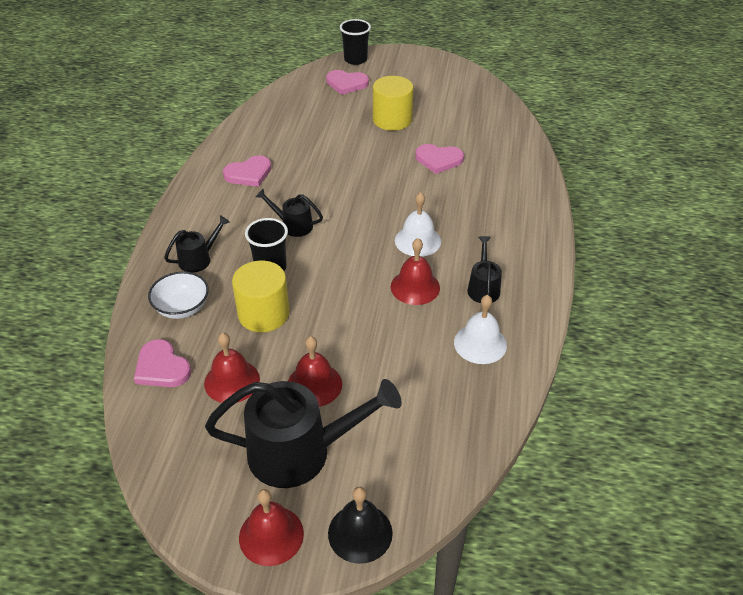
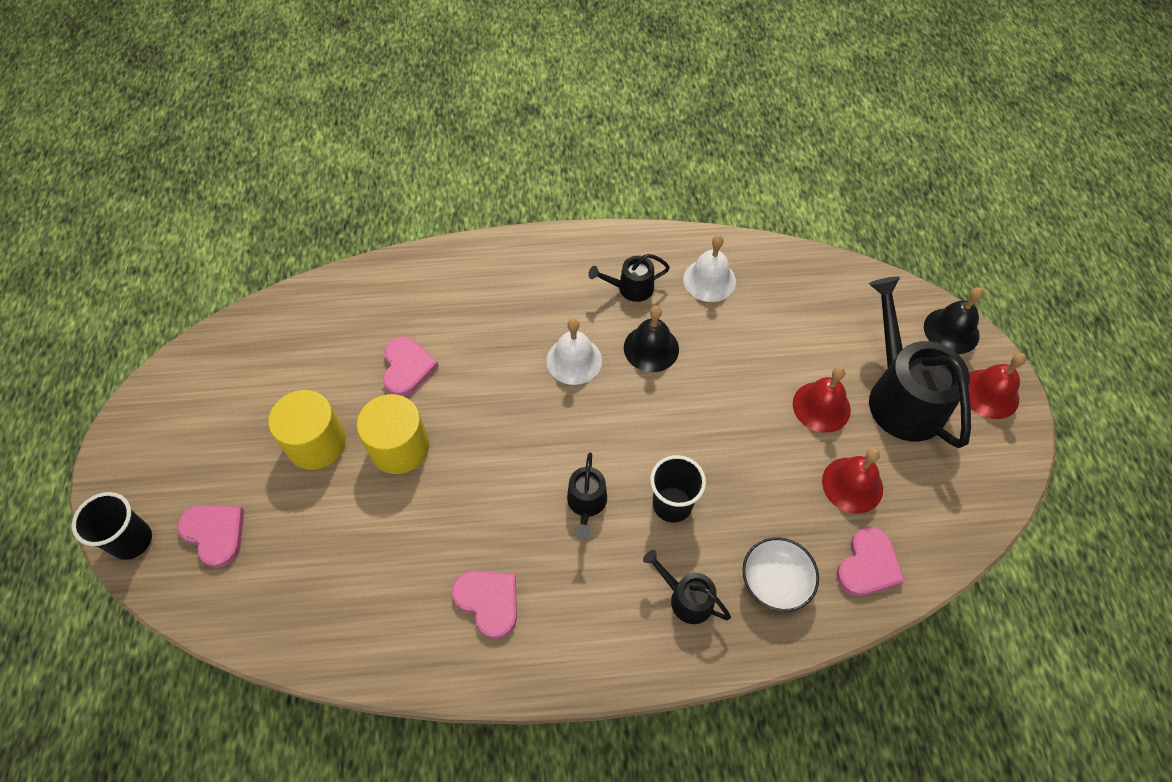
camera: 105 degrees left, 15 degrees up
(263, 314) = (748, 486): yellow cylinder -> yellow cylinder (399, 447)
(346, 84) = (215, 534): pink heart -> pink heart turned 45 degrees counterclockwise
(415, 287) = (651, 348): red bell -> black bell

